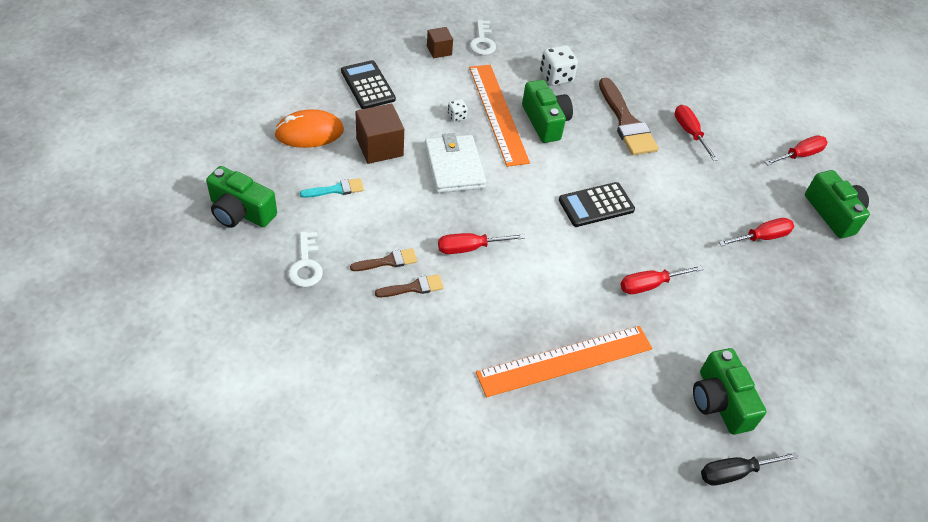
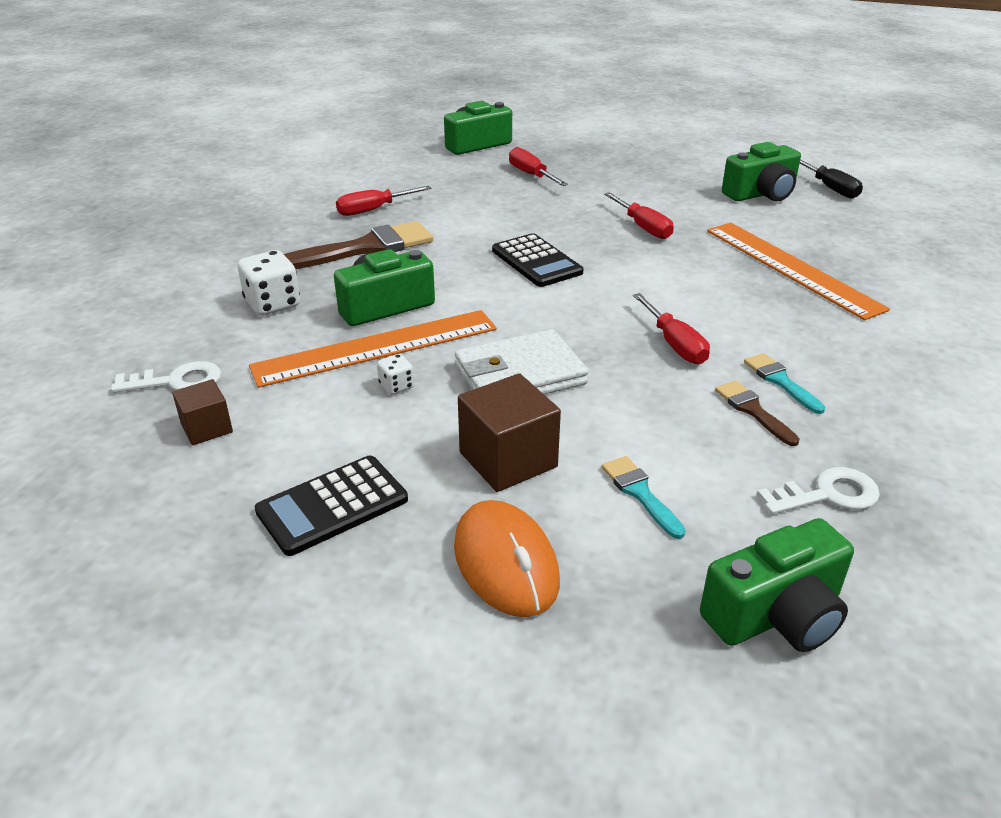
camera: 95 degrees left, 15 degrees down
(241, 212) = (776, 614): green camera -> green camera turned 45 degrees clockwise
(413, 287) = (780, 381): brown brush -> turquoise brush
(799, 155) = (392, 156): red screwdriver -> none

